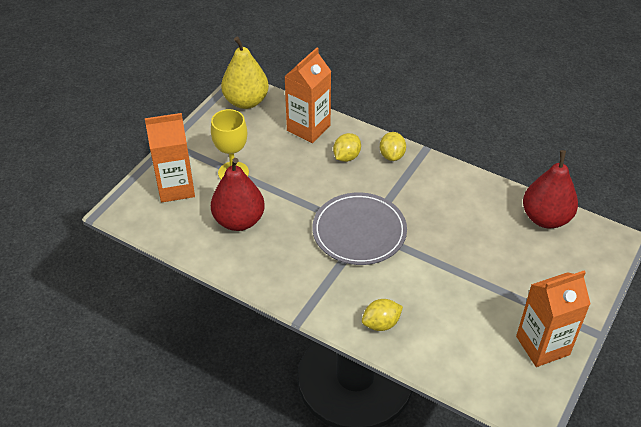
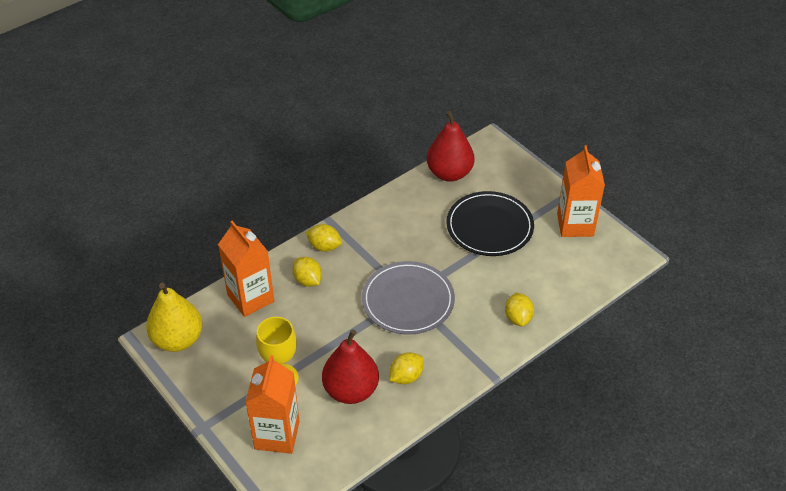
camera: 70 degrees left, 0 degrees up
(269, 254) = (406, 377): none -> yellow lemon
(492, 270) = (489, 226): none -> black plate

